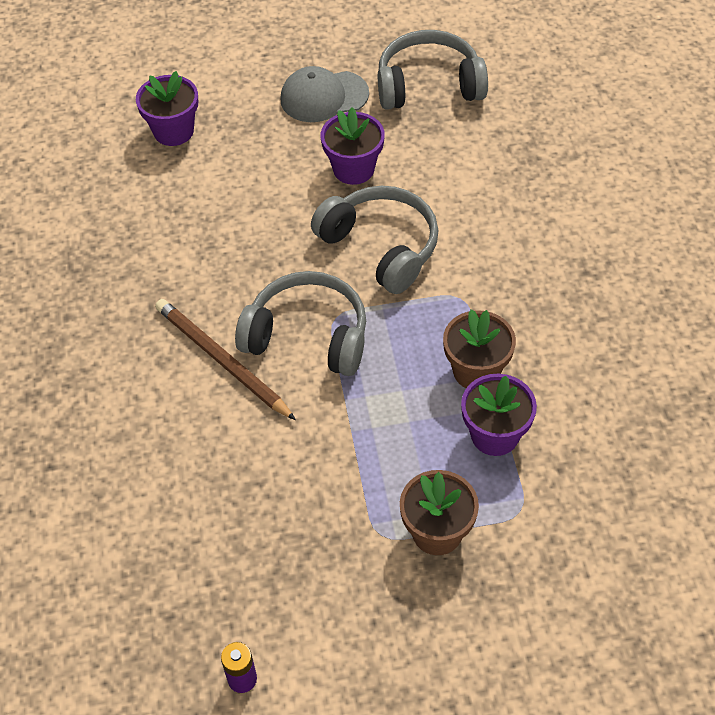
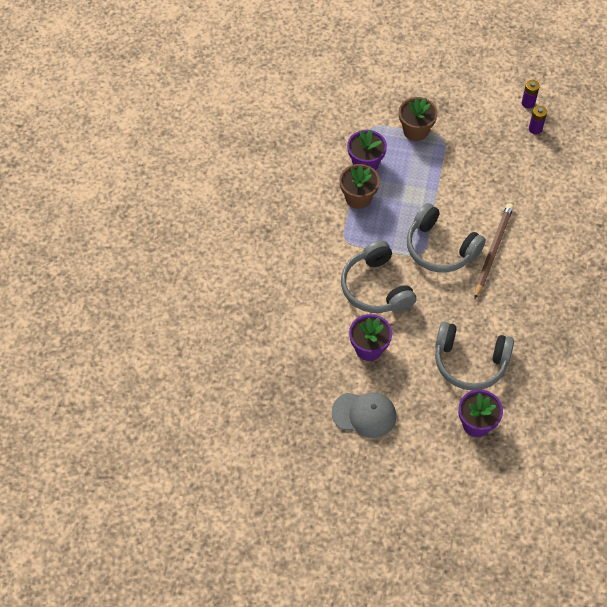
camera: 160 degrees left, 5 degrees up
(211, 622) = (535, 129): none -> purple battery
(222, 360) = (492, 250): brown pencil -> brown pencil turned 135 degrees counterclockwise
(428, 85) = (289, 397): grey headphones -> grey headphones (470, 362)

